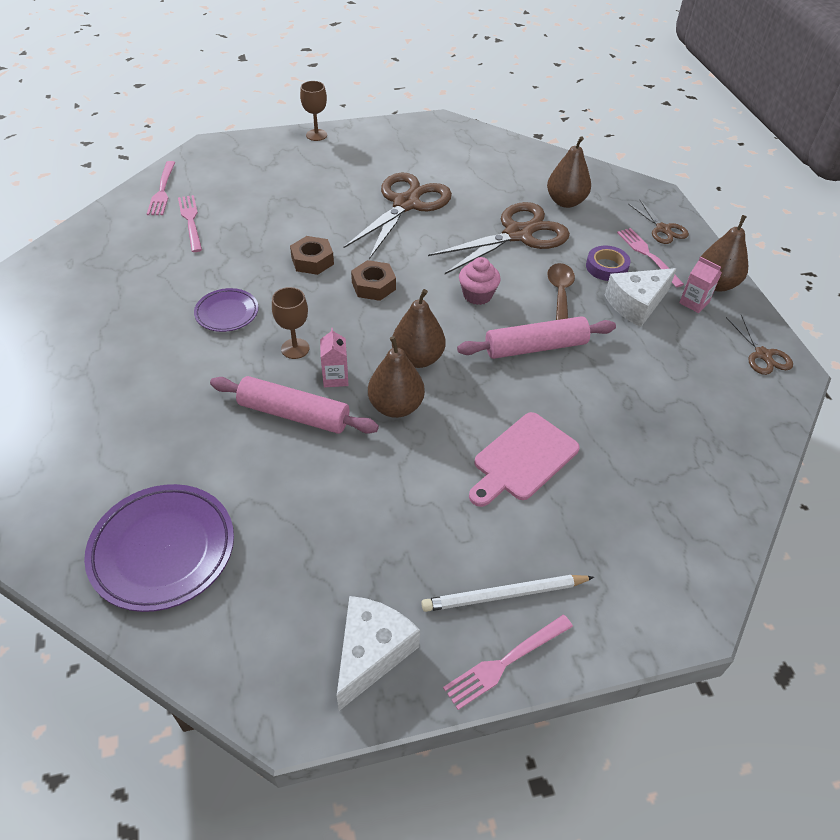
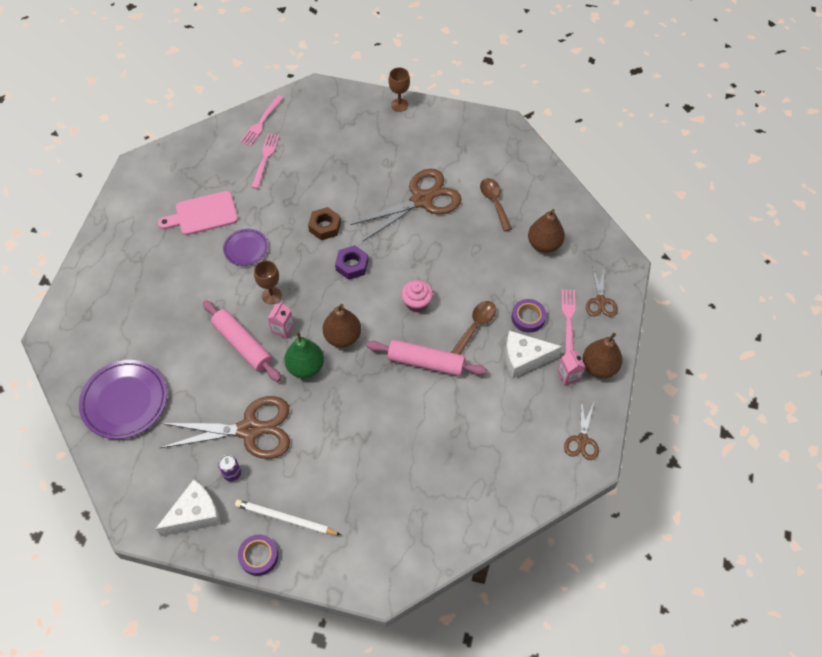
camera: 30 degrees right, 10 degrees up
(373, 286) = (352, 265): brown nut -> purple nut
(388, 572) = (232, 474): none -> purple can
(396, 406) = (306, 367): brown pear -> green pear
(484, 183) = (494, 202): none -> brown spoon
(504, 663) = (258, 556): pink fork -> purple tape
(518, 234) = (484, 261): brown scissors -> brown scissors (250, 430)
(522, 459) = (357, 440): pink cutting board -> pink cutting board (203, 214)

